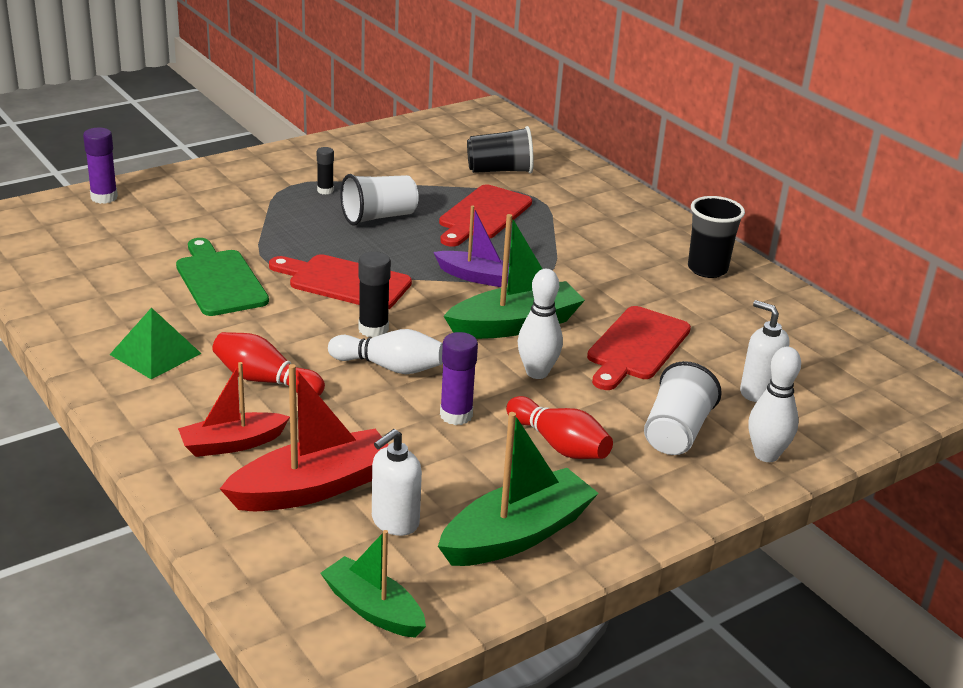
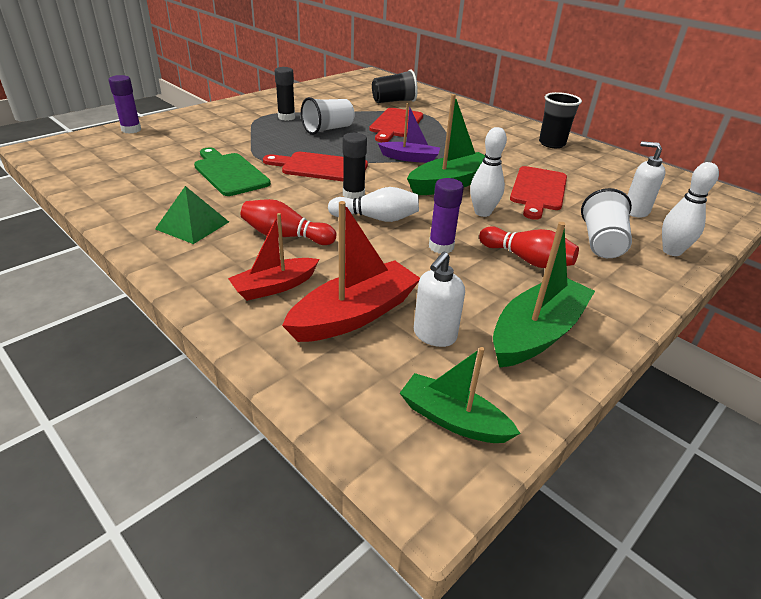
camera: 10 degrees left, 5 degrees up
(325, 190) = (286, 117): black glue stick -> black glue stick, size x1.54

